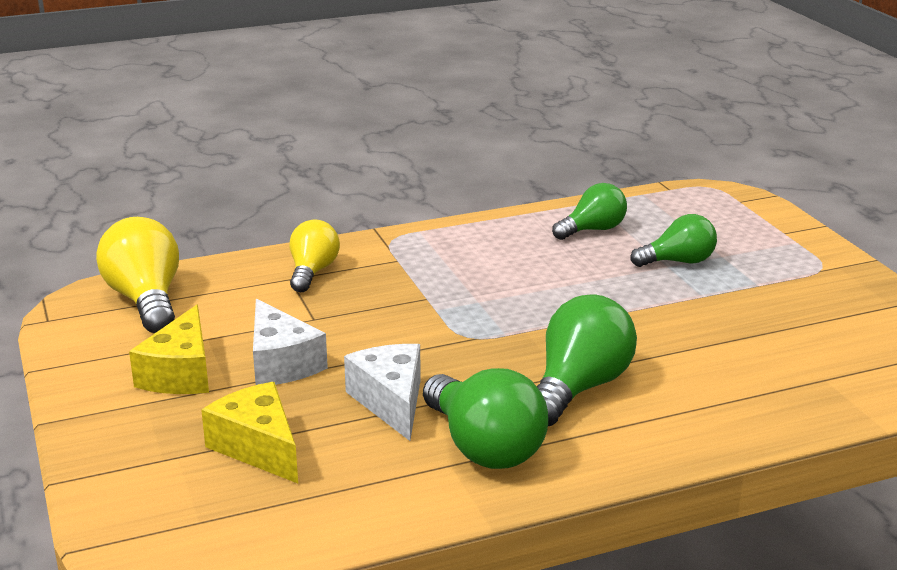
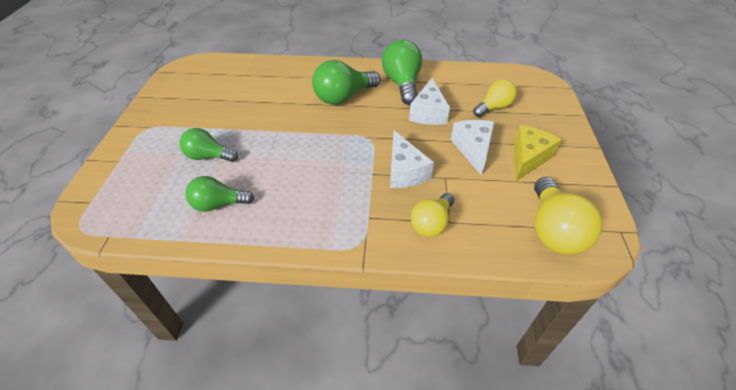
camera: 155 degrees left, 20 degrees up
(258, 447) = (494, 107): yellow cheese -> yellow light bulb
(380, 310) = (404, 171): none -> white cheese

